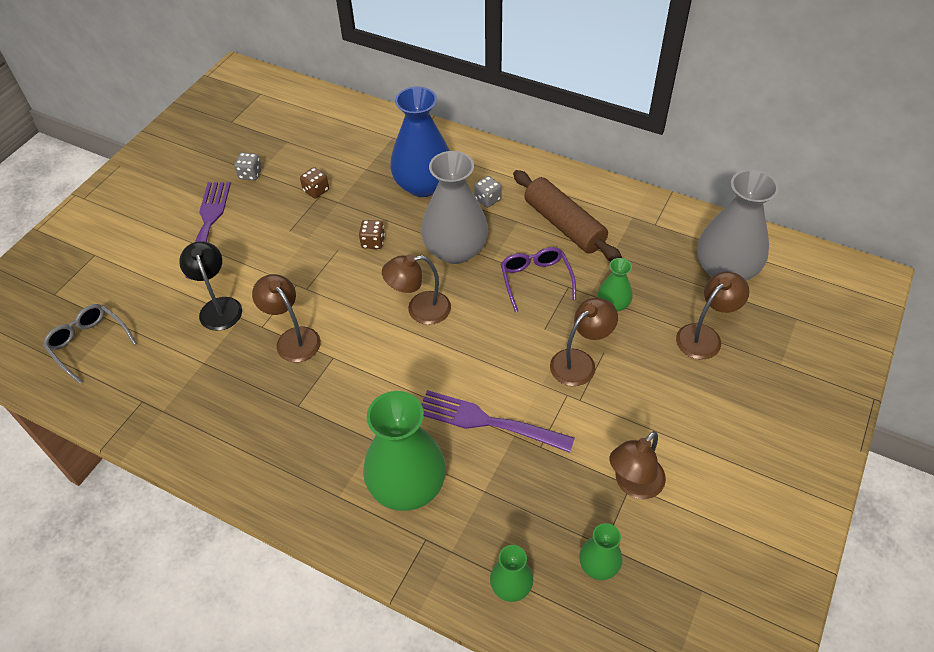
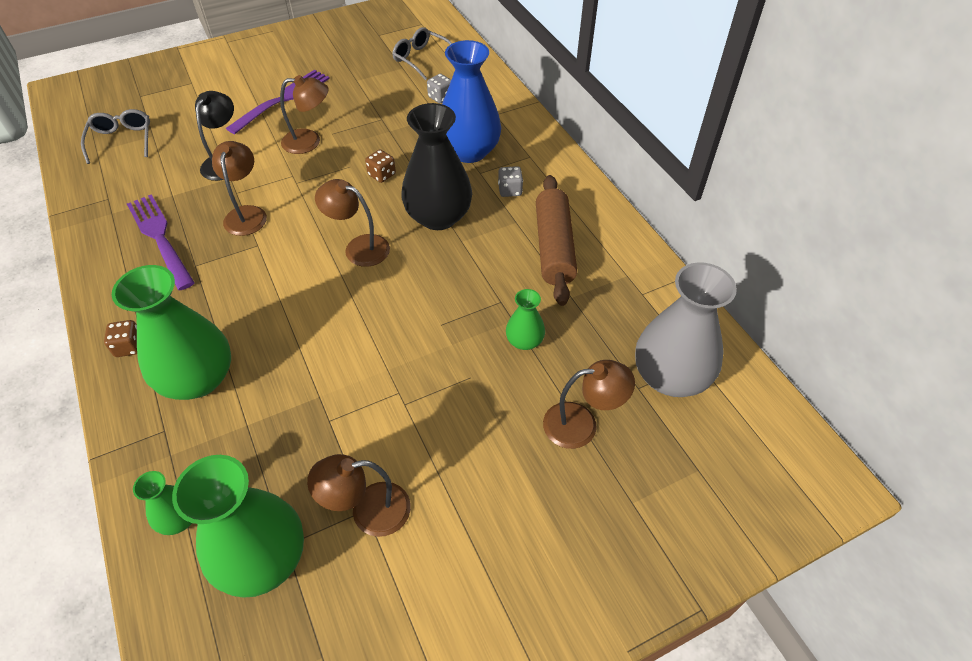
camera: 35 degrees right, 0 degrees up
(250, 174) = (350, 78): grey dice -> grey dice (440, 97)
(295, 125) = (421, 59): none -> grey glasses
(316, 190) = (383, 114): brown dice -> brown dice (129, 346)
(455, 250) = (438, 216): grey vase -> black vase
(489, 422) = (312, 372): purple fork -> purple fork (160, 238)
(535, 280) = (478, 279): purple glasses -> none
(580, 362) = (440, 372): brown lamp -> brown lamp (309, 141)
(598, 565) = (263, 558): green vase -> green vase, size x2.03

